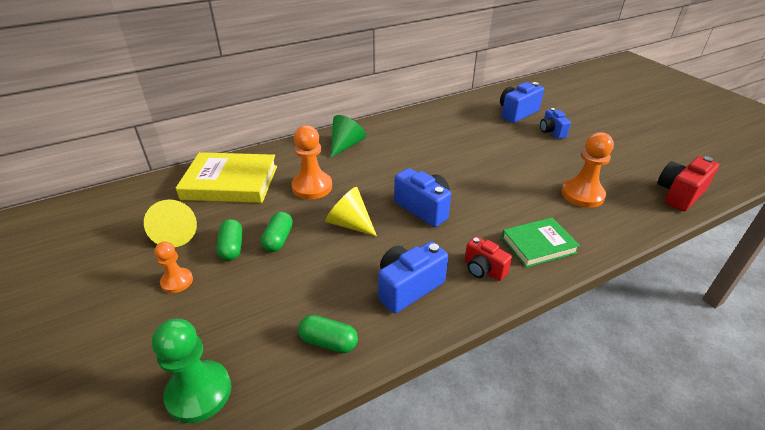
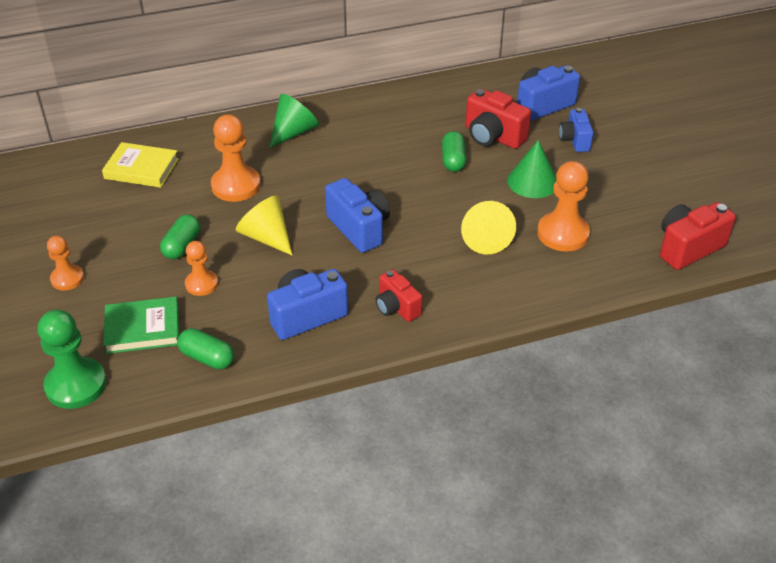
camera: 10 degrees right, 5 degrees up
(177, 233) = (73, 225): yellow cone -> yellow cone (485, 238)
(230, 182) = (141, 169): yellow book -> yellow book, size x0.62
(232, 247) = (129, 249): green capsule -> green capsule (453, 160)
(304, 270) = (201, 284): none -> orange pawn
(493, 135) = (493, 136): none -> red camera
(538, 161) = (532, 181): none -> green cone
(538, 245) = (473, 288): green book -> green book (143, 328)

